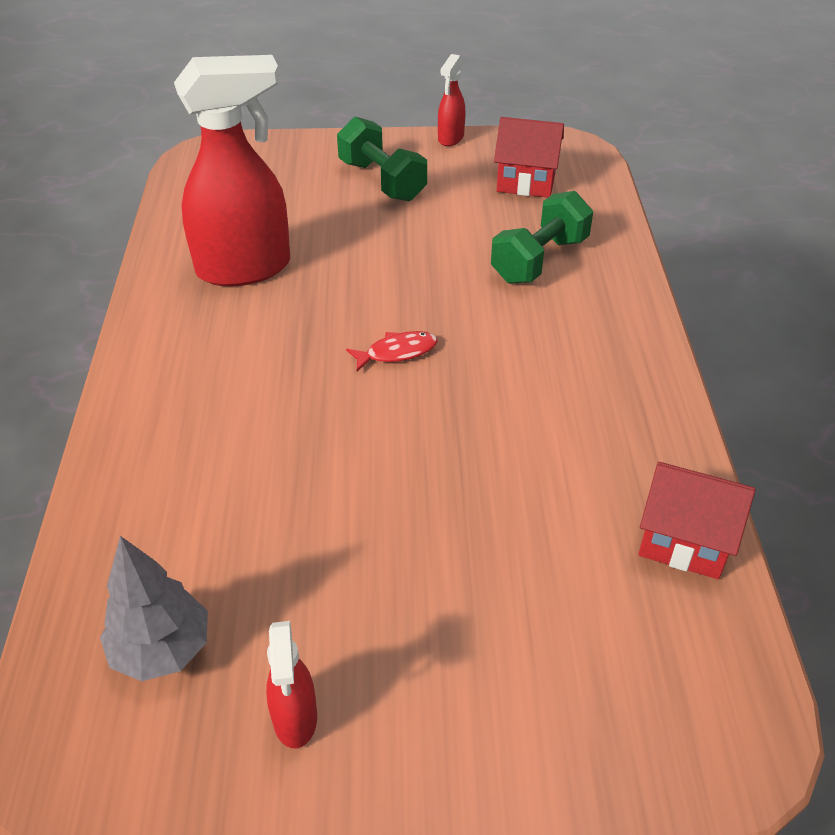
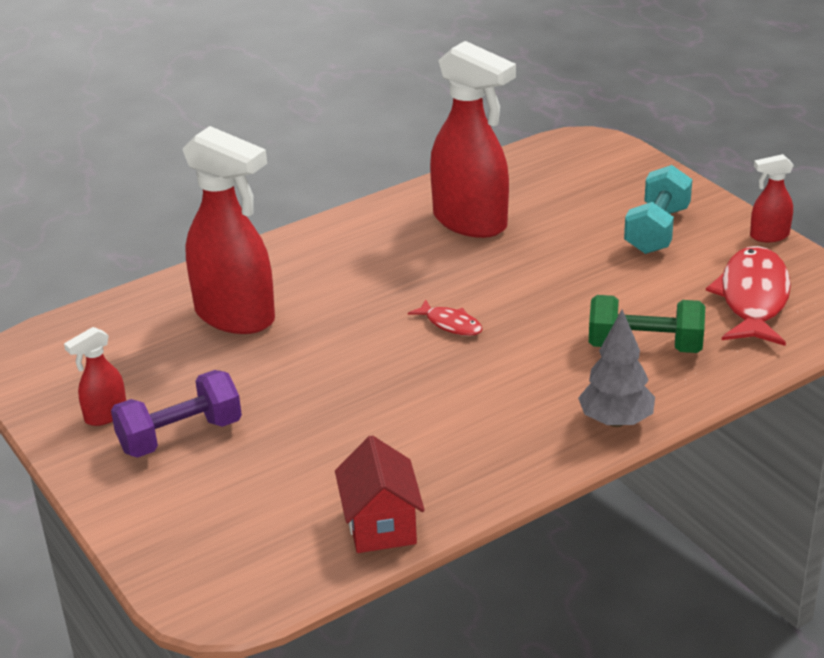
camera: 60 degrees right, 10 degrees down
(162, 650) = (115, 349): grey tree -> grey tree (615, 421)
(216, 505) = (236, 317): none -> red spray bottle
(382, 181) = (657, 230): green dumbbell -> turquoise dumbbell
(402, 654) = (180, 436): none -> purple dumbbell
(526, 182) = (753, 299): red house -> red fish

